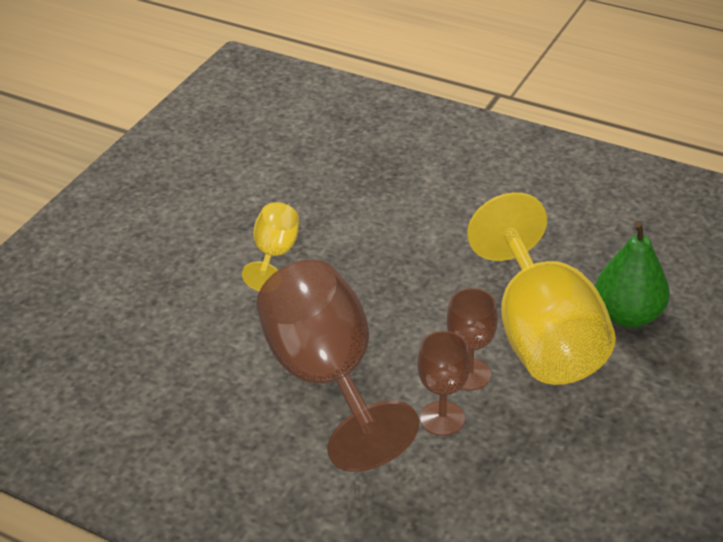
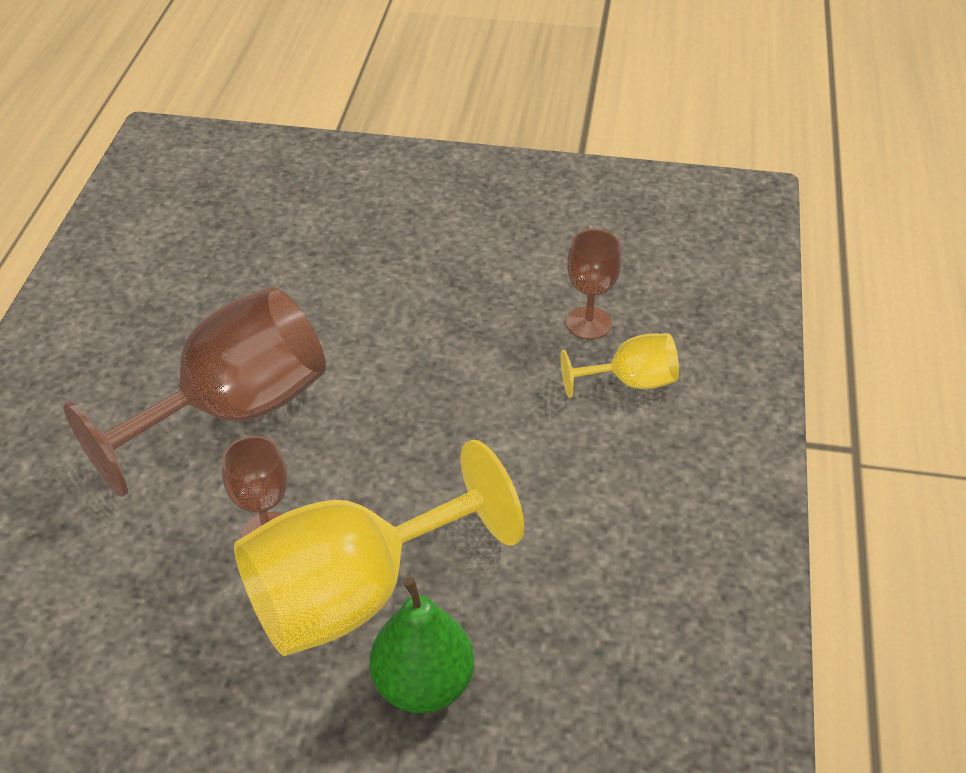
camera: 70 degrees right, 5 degrees up
(274, 254) = (416, 318): yellow goblet -> yellow goblet (630, 381)
(442, 418) = (191, 524): brown goblet -> brown goblet (588, 323)

